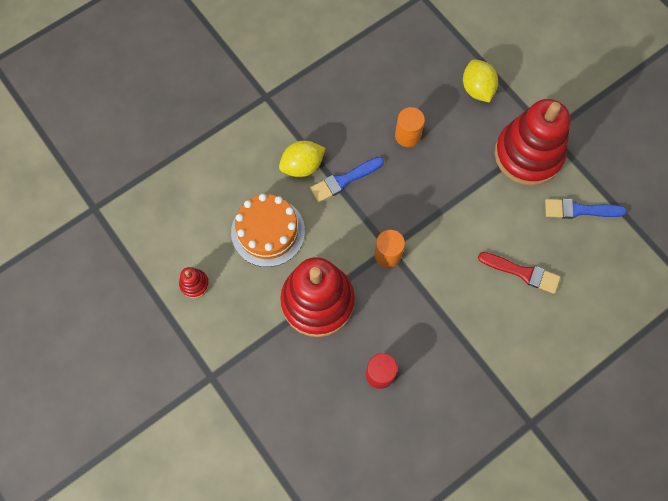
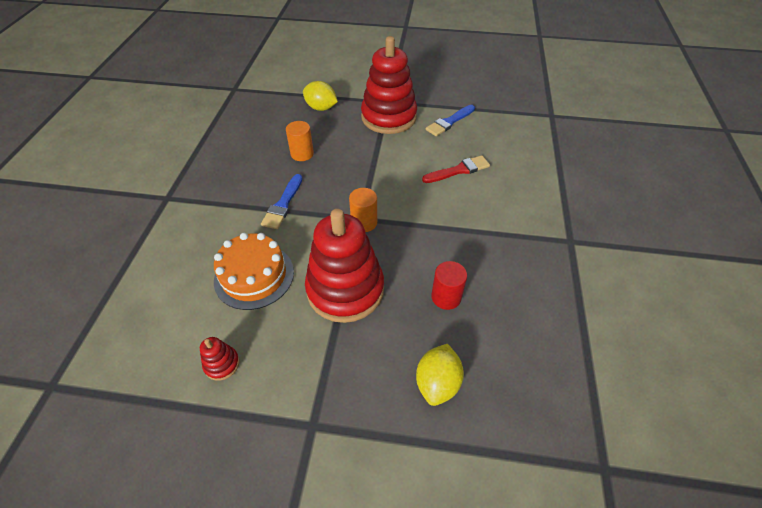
camera: 45 degrees left, 20 degrees down
(302, 166) = (241, 217): yellow lemon -> yellow lemon (437, 383)

